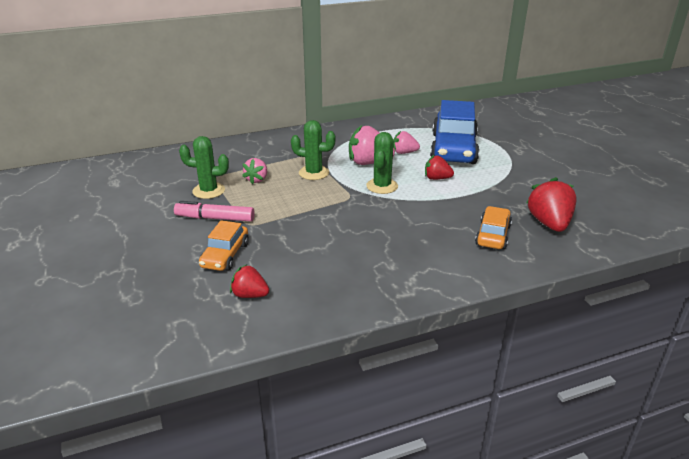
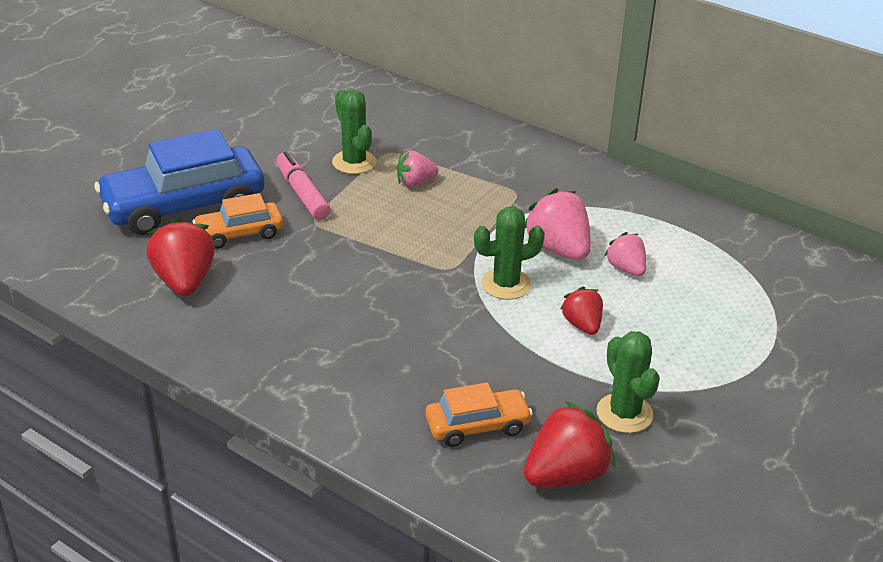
camera: 55 degrees right, 5 degrees up
(250, 295) = (185, 281): red strawberry -> red strawberry, size x1.65
(314, 173) = (479, 216): green cactus -> green cactus (624, 413)
(453, 148) = (697, 311): blue car -> blue car (184, 206)

